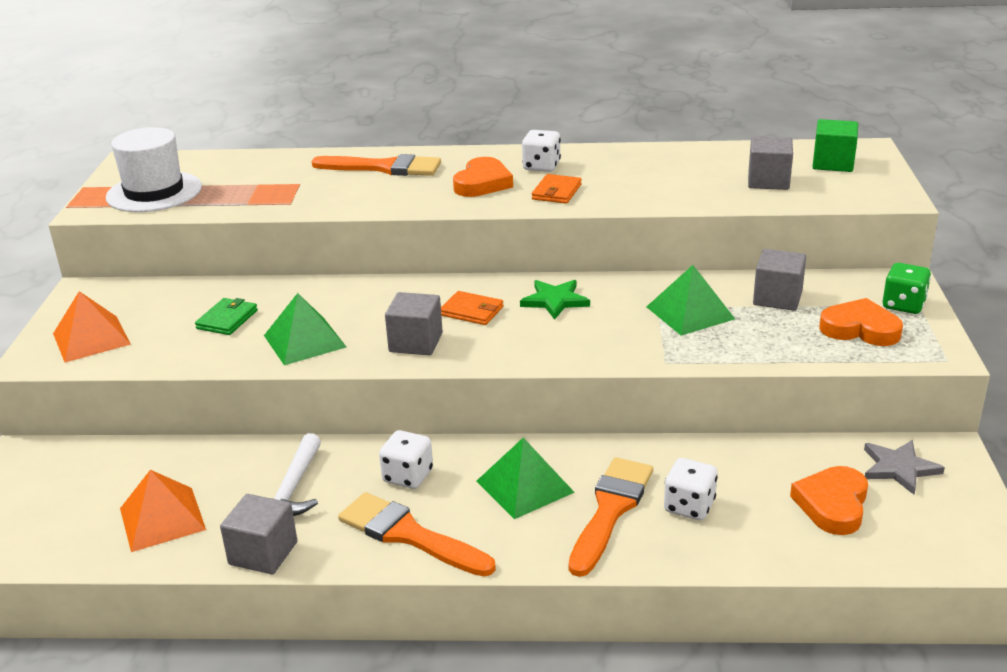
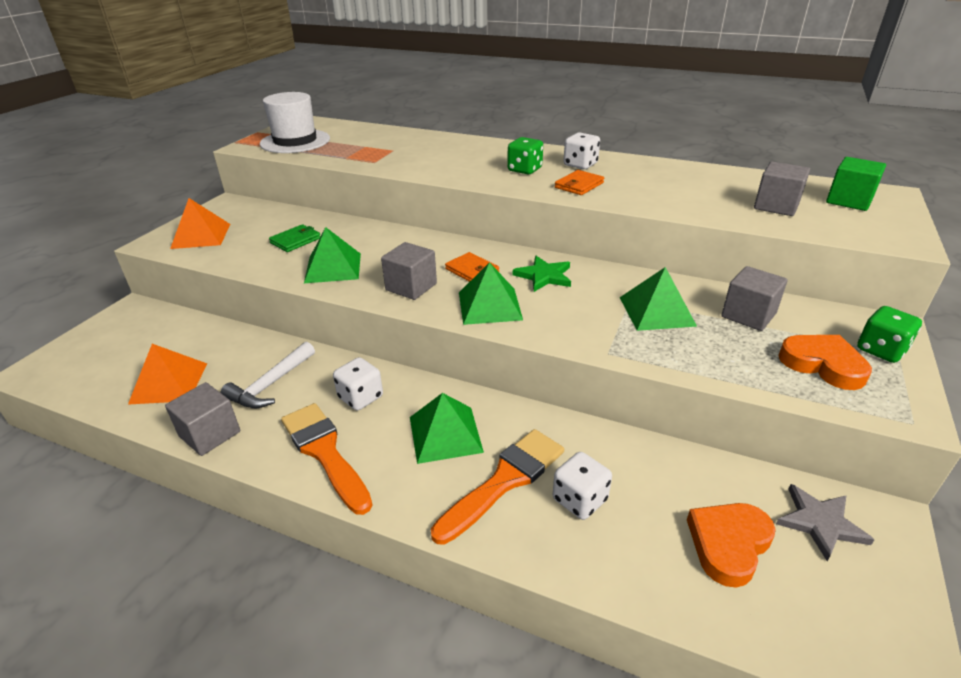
camera: 20 degrees right, 5 degrees up
(384, 168) = (460, 148): orange brush -> none
(482, 183) = (524, 170): orange heart -> green dice
(517, 343) = (489, 306): none -> green pyramid

